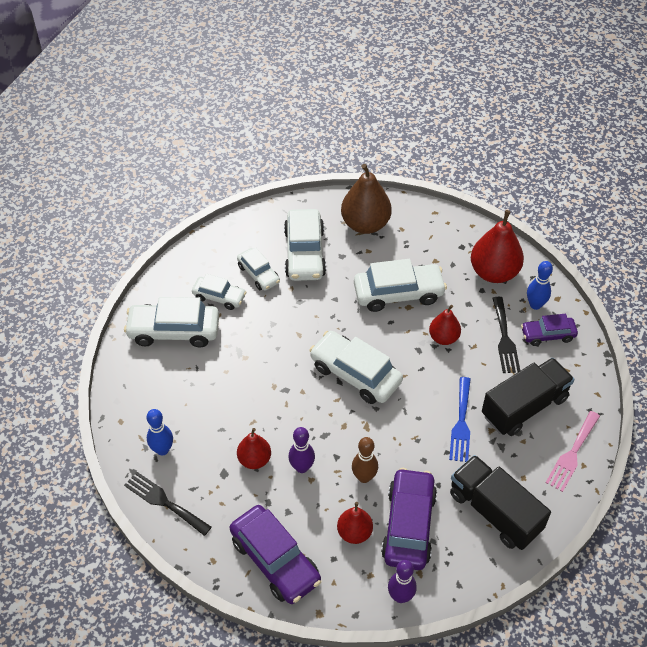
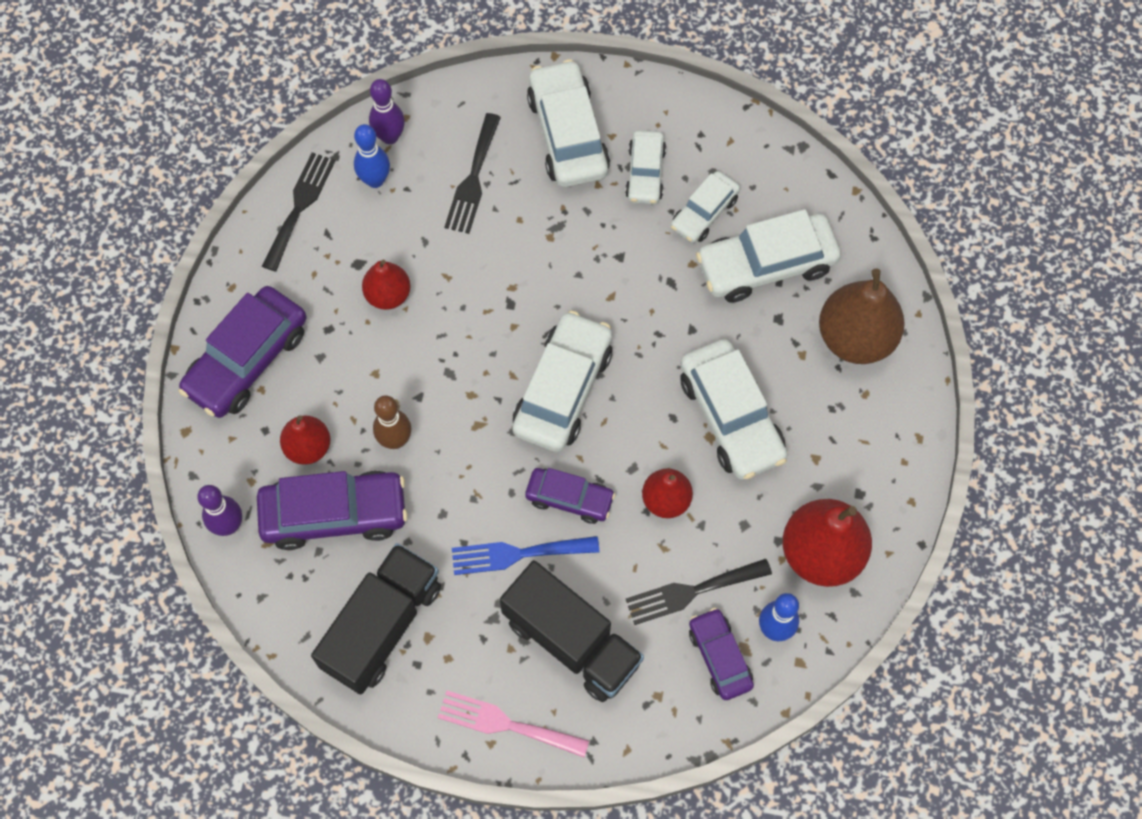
camera: 75 degrees right, 15 degrees up
(185, 391) = (473, 179): none -> black fork
(302, 467) = (391, 357): purple bowling pin -> purple bowling pin (390, 137)
(430, 387) = (569, 498): none -> purple car

